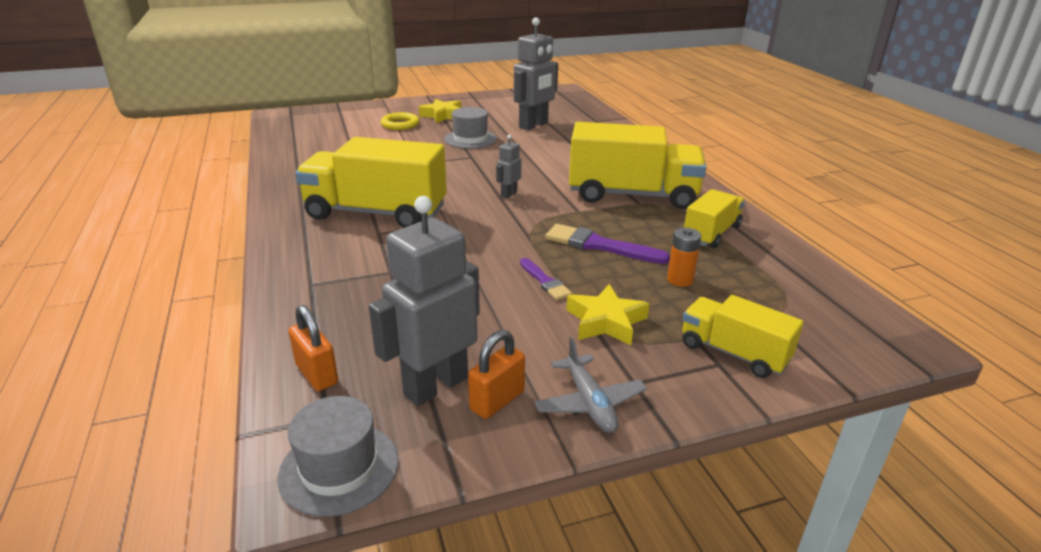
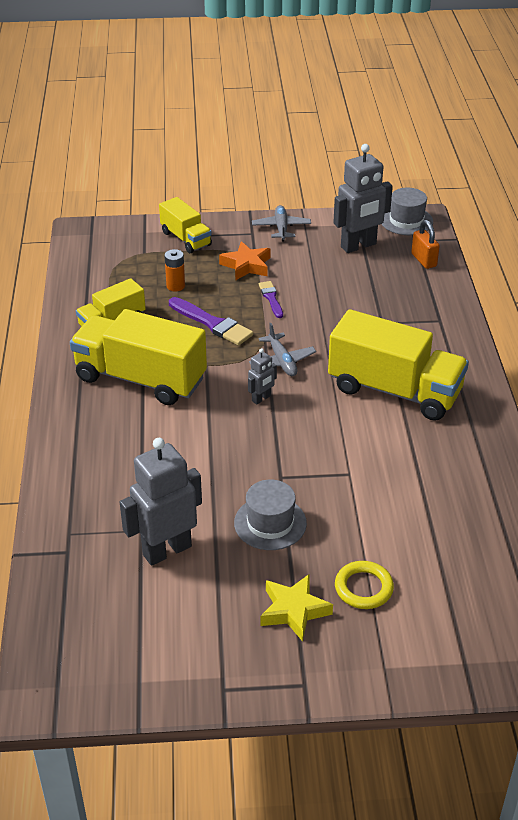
camera: 165 degrees left, 10 degrees up
(497, 401) = (328, 235): orange padlock -> none
(501, 222) = (282, 361): none -> grey plane
(606, 321) = (246, 265): yellow star -> orange star

